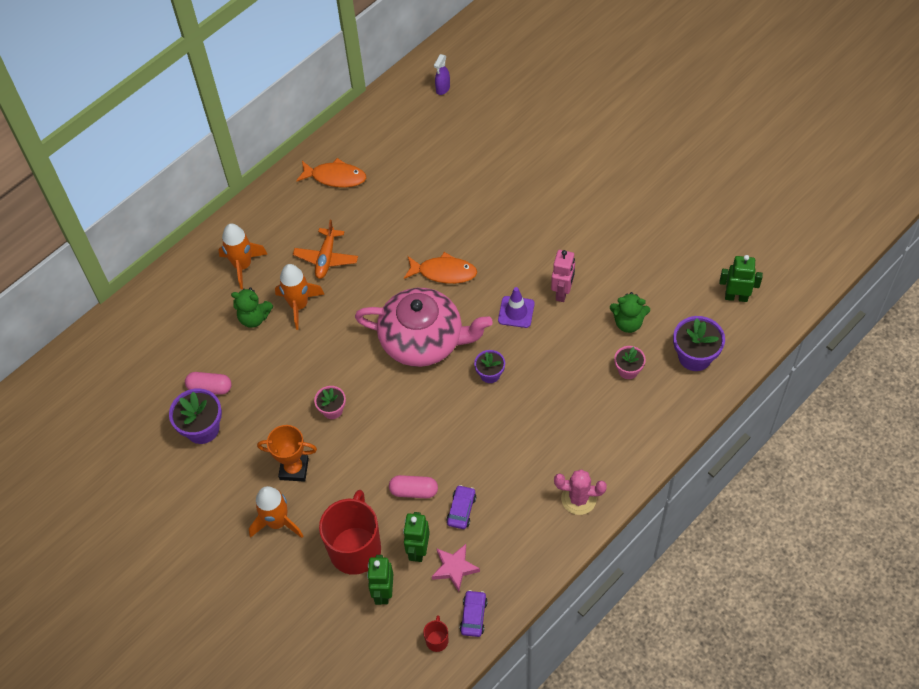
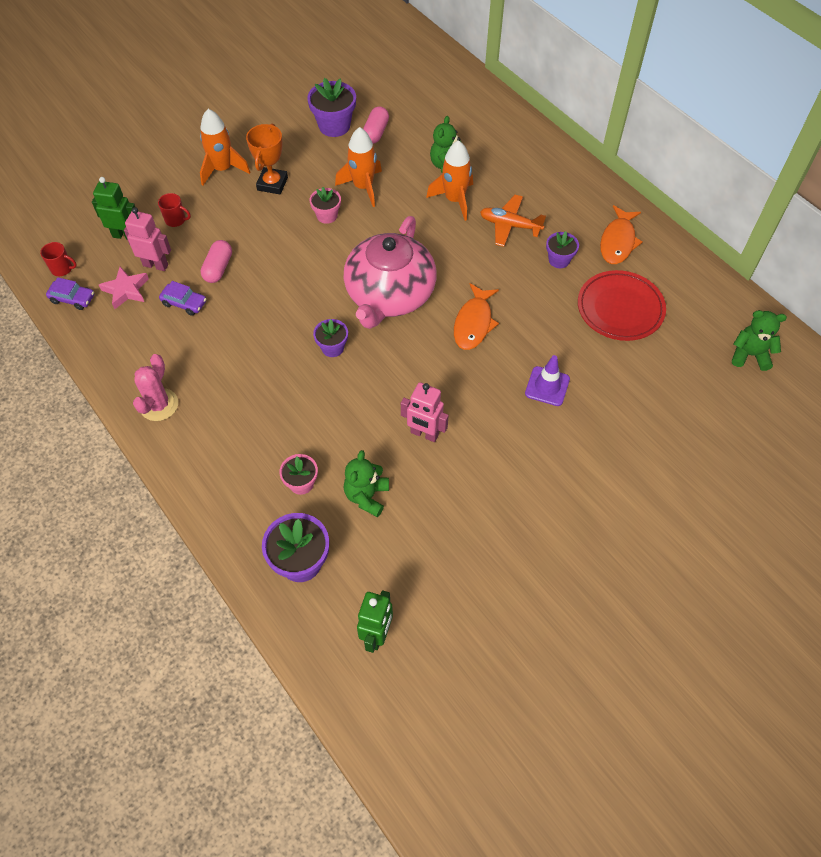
camera: 95 degrees right, 0 degrees up
(243, 266) = (510, 162): orange rocket -> orange rocket (363, 187)
(355, 548) = (176, 220): red mug -> red mug, size x0.42
(363, 218) = (559, 260): none -> purple flower pot
(410, 172) = (620, 309): none -> red plate
(418, 550) = (156, 265): green robot -> pink robot
(442, 89) = (749, 355): purple spray bottle -> green teddy bear
(516, 312) = (407, 383): purple traffic cone -> purple traffic cone (547, 386)

